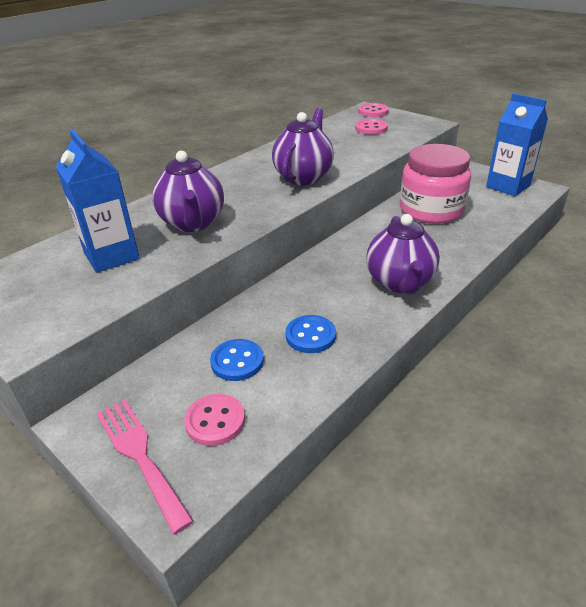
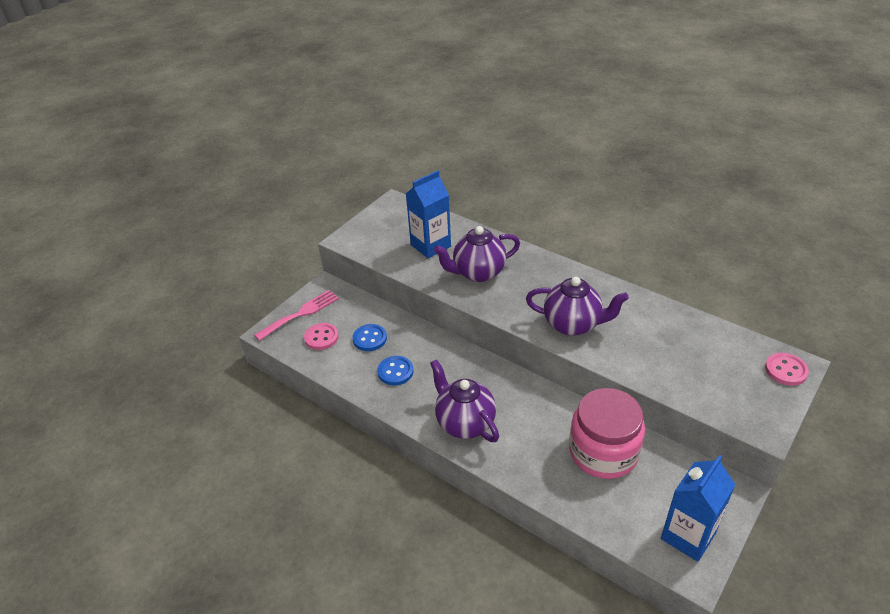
camera: 85 degrees right, 5 degrees up
(371, 128) = (722, 369): pink button -> none
(400, 283) = (464, 423): purple teapot -> purple teapot turned 60 degrees clockwise

